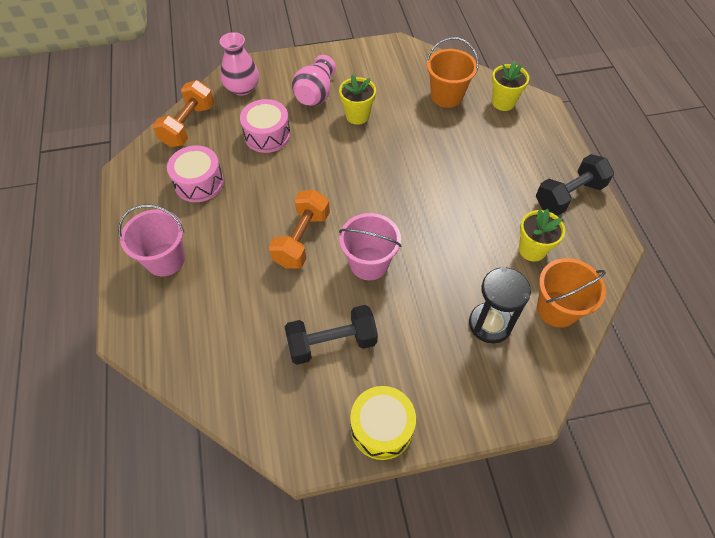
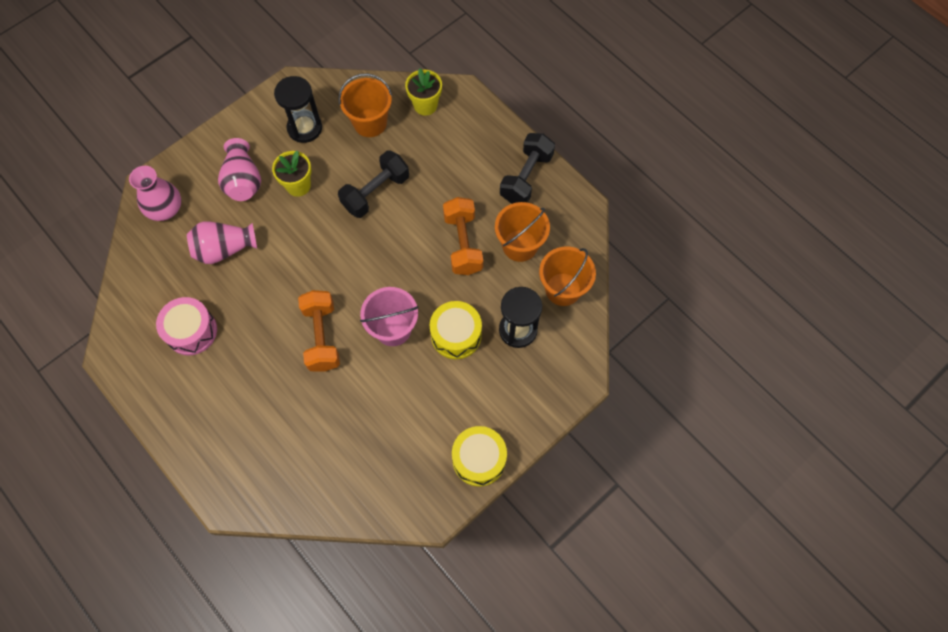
camera: 30 degrees left, 10 degrees up
(165, 259) = (212, 420): pink bucket -> none
(188, 125) = (139, 277): orange dumbbell -> orange dumbbell (463, 244)
(267, 135) = (224, 249): pink drum -> pink vase
(332, 343) = (402, 414): black dumbbell -> black dumbbell (375, 192)
(389, 78) = (305, 128): none -> black hourglass
(425, 298) = (456, 335): none -> yellow drum
(532, 250) = (520, 245): yellow flower pot -> orange bucket

